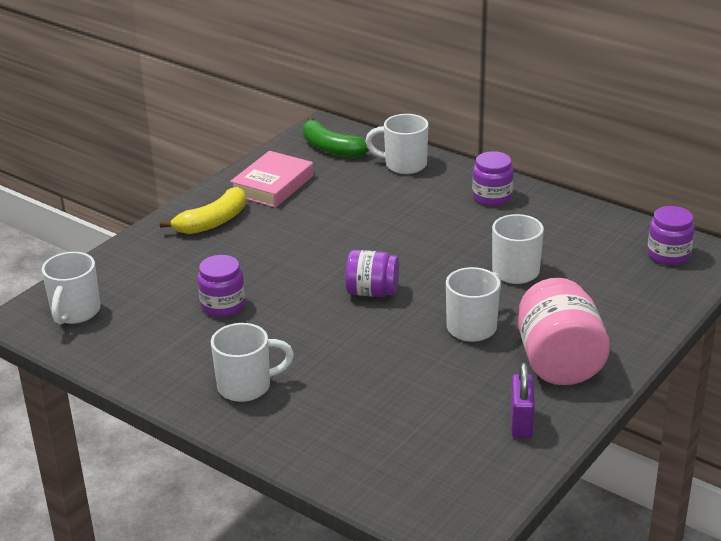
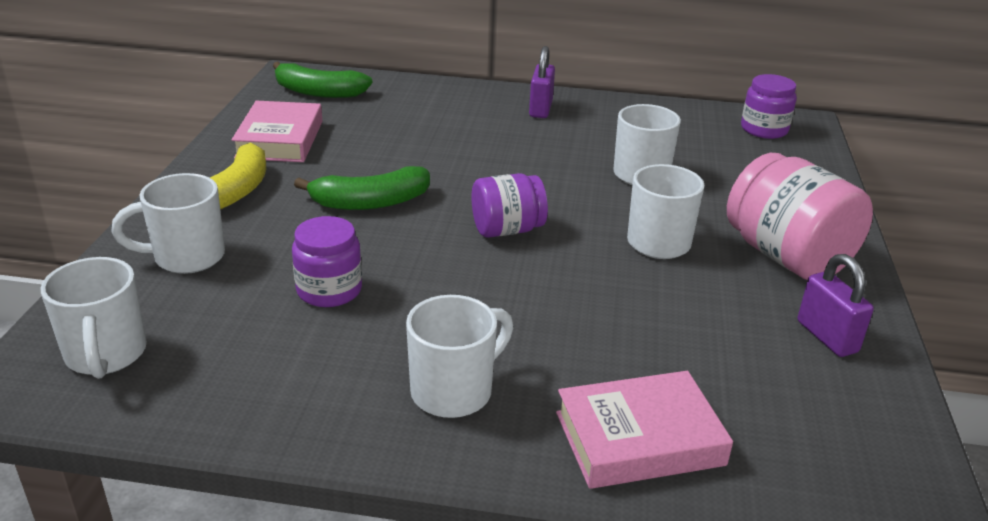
camera: 30 degrees left, 0 degrees up
(296, 249) = (370, 202): none -> green banana
(329, 444) = (639, 439): none -> pink book
(403, 165) = (416, 95): white mug -> white mug (186, 257)
(492, 197) = (540, 109): purple jar -> purple padlock

